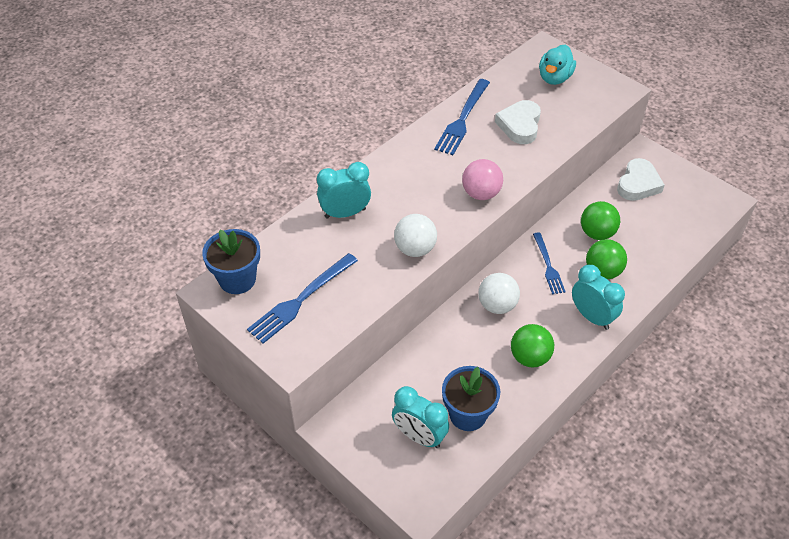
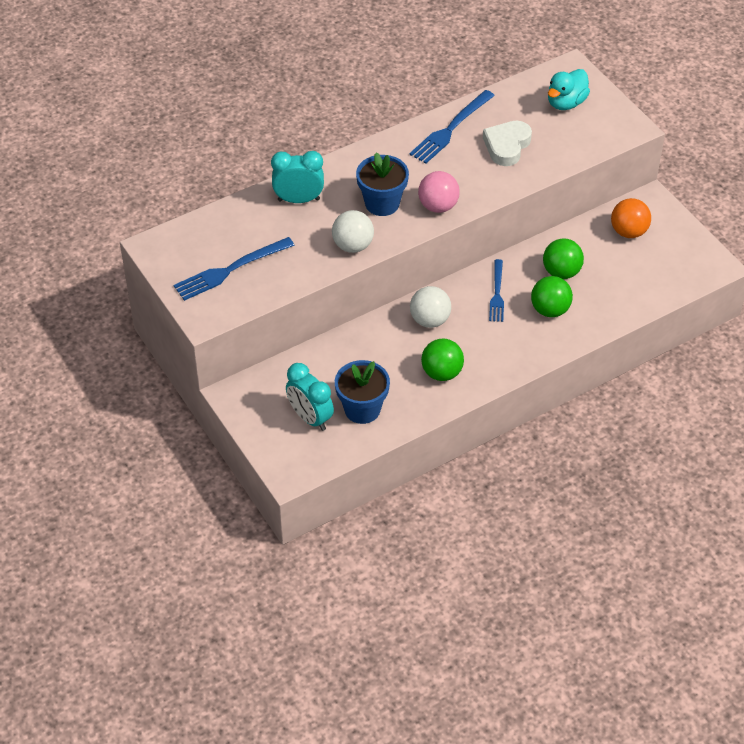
camera: 15 degrees right, 0 degrees up
(237, 279) = (178, 241): blue flower pot -> blue flower pot (382, 203)
(592, 317) = (519, 349): turquoise clock -> none
(638, 184) = (628, 232): white heart -> orange ball

